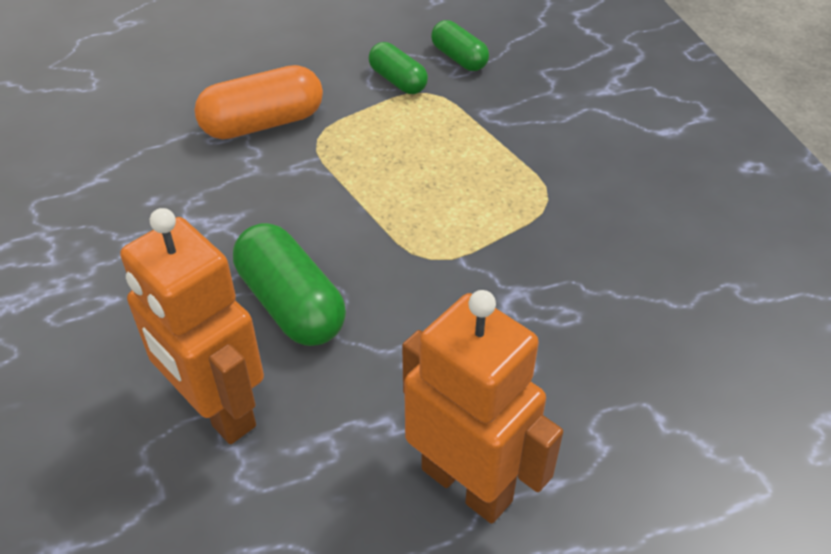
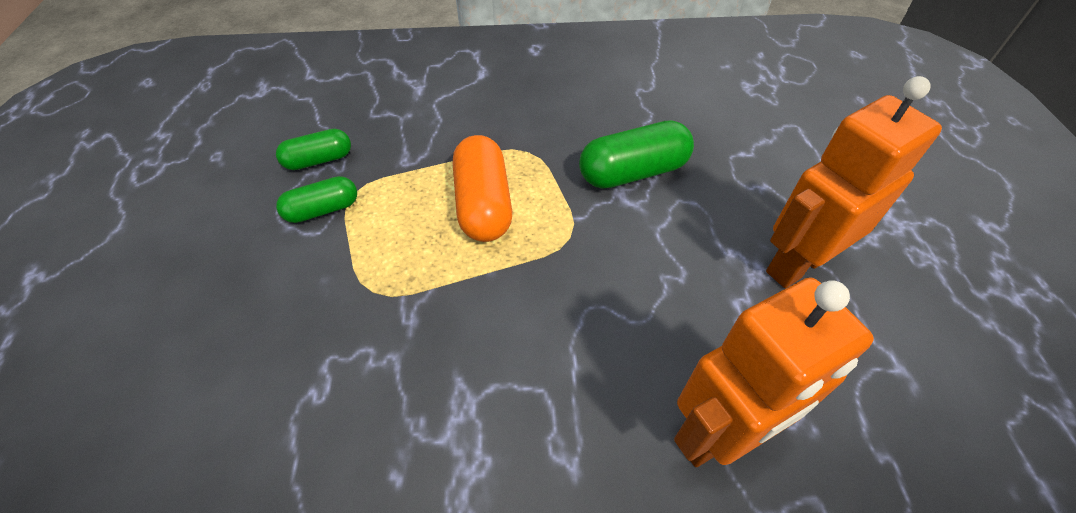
camera: 75 degrees left, 5 degrees up
(263, 123) = (320, 338): orange capsule -> orange capsule (483, 204)
(291, 304) = (598, 351): green capsule -> green capsule (633, 172)

